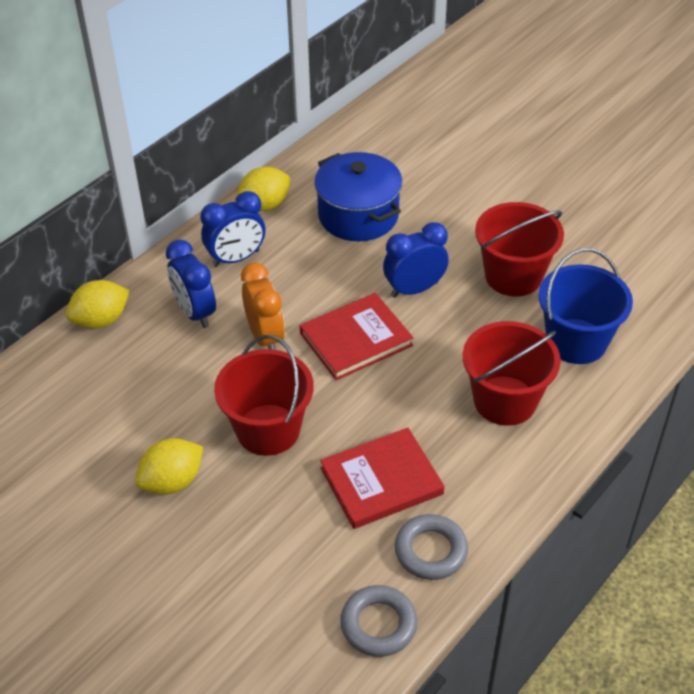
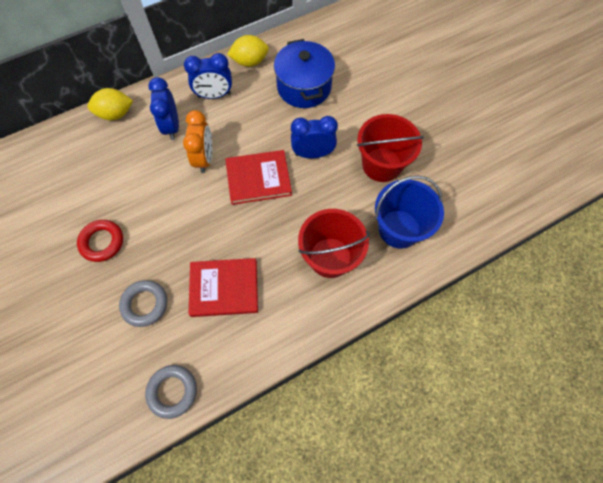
camera: 20 degrees right, 20 degrees up
(172, 481) = (102, 242): yellow lemon -> red ring
(268, 430) = (174, 226): red bucket -> none
(430, 551) = (229, 351): grey ring -> grey ring (145, 304)

